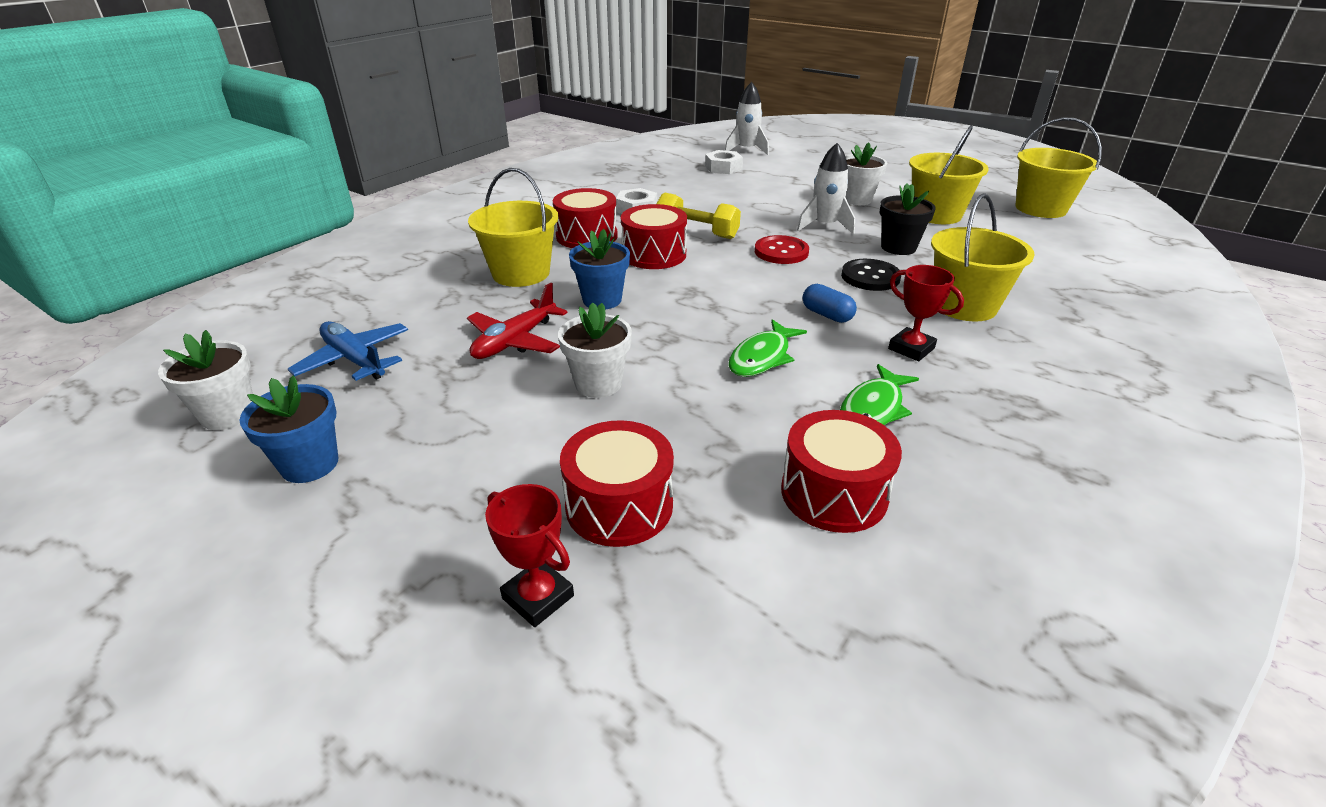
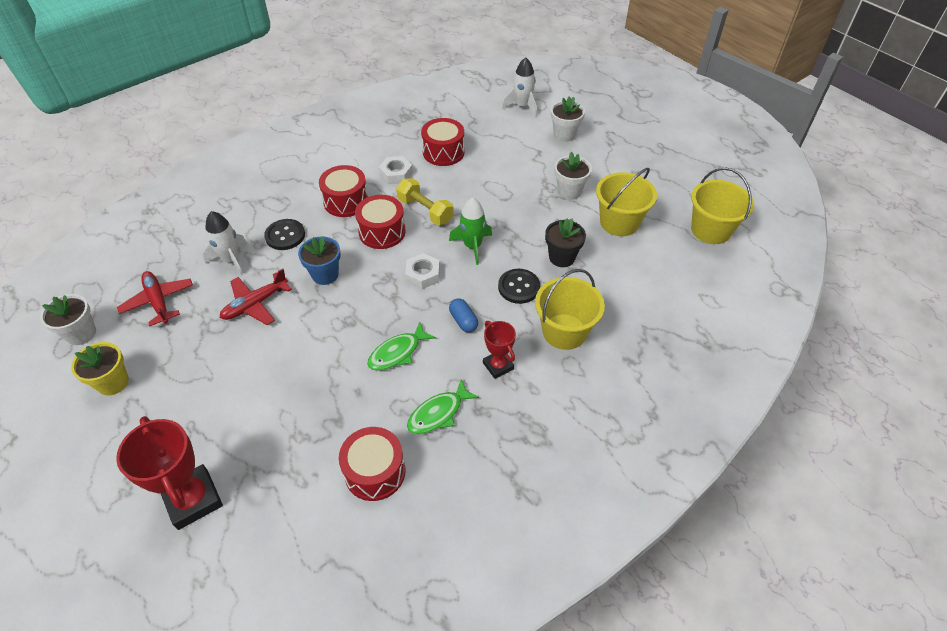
camera: 15 degrees right, 15 degrees up
(309, 464) = (113, 382): blue flower pot -> yellow flower pot
(354, 360) = (158, 301): blue plane -> red plane
(521, 273) = (285, 235): yellow bucket -> black button
(538, 597) = (193, 499): red trophy -> red trophy, size x1.75
(598, 384) = (288, 354): white flower pot -> white flower pot (564, 134)
(619, 505) = (257, 451): red drum -> red drum (443, 152)
(723, 168) = (489, 129): white nut -> white nut (423, 274)
(781, 252) = (472, 246): red button -> green rocket
(825, 226) = (523, 221): white rocket -> white rocket (231, 260)

